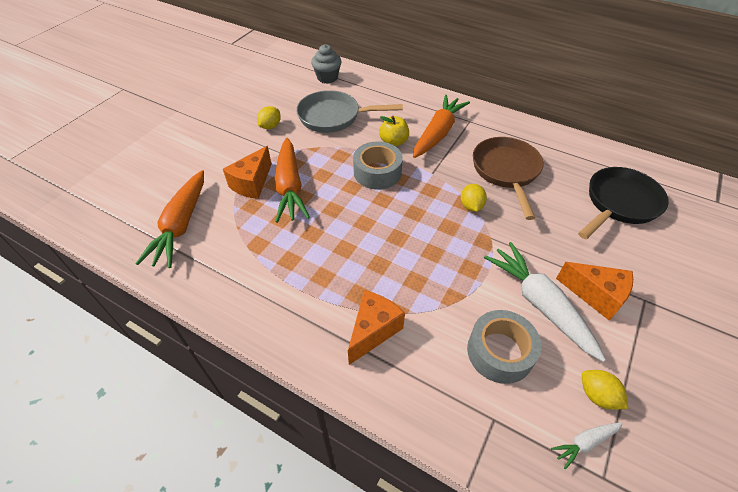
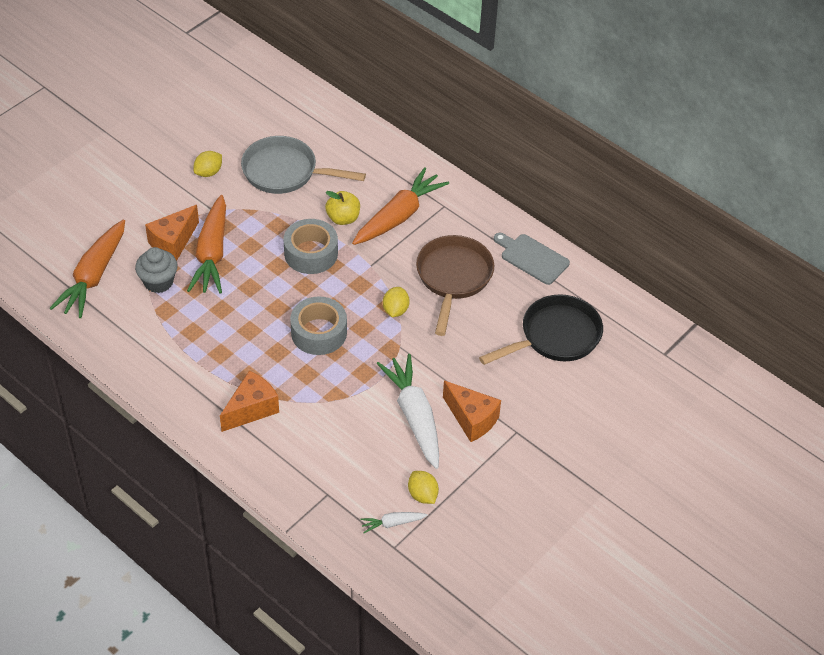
camera: 10 degrees right, 0 degrees up
(327, 78) = (295, 111): grey cupcake -> grey cupcake (158, 282)
(500, 352) = (356, 447): grey tape -> grey tape (319, 332)
(560, 146) = (532, 258): none -> grey cutting board

